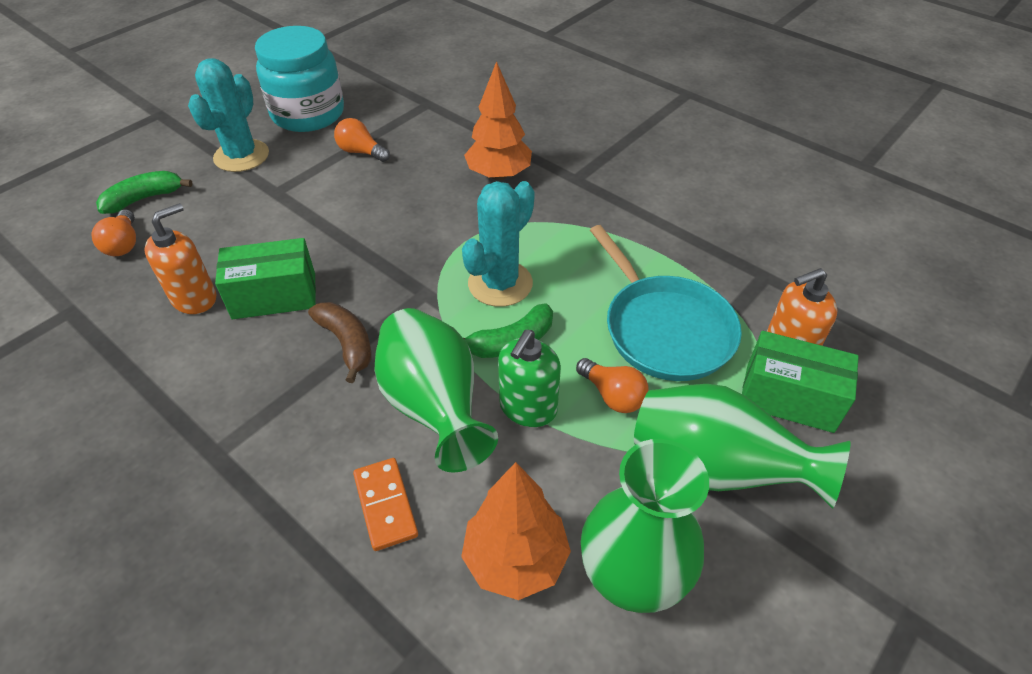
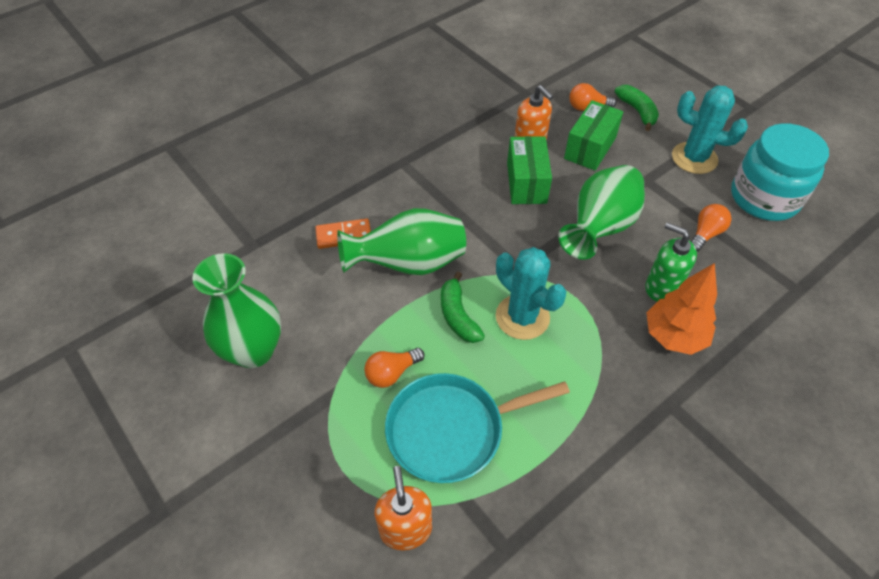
camera: 100 degrees right, 5 degrees up
(347, 343) = (474, 220): brown banana -> none
(515, 559) = (288, 293): orange tree -> none
(528, 408) = (394, 317): green soap dispenser -> green soap dispenser (662, 287)
(716, 469) = (309, 425): green vase -> green vase (599, 228)
(789, 398) = (356, 507): green box -> green box (590, 148)

